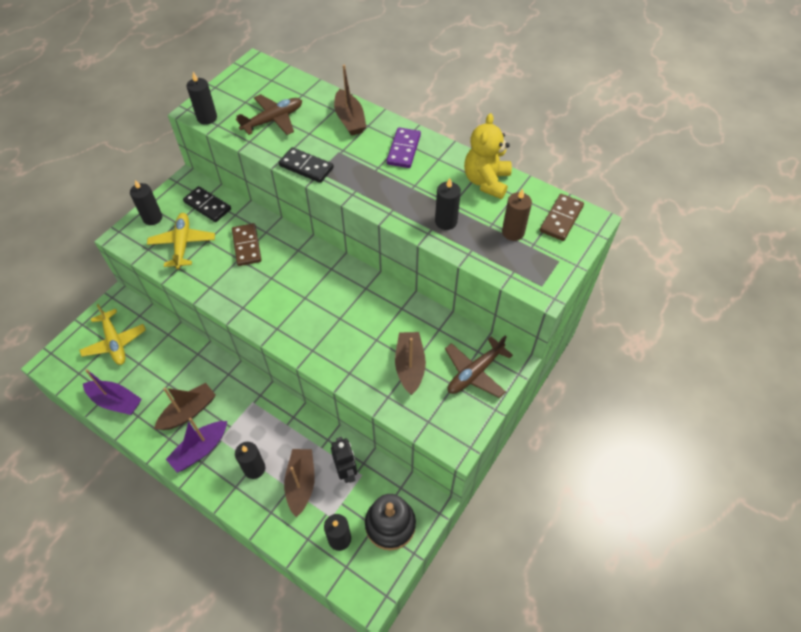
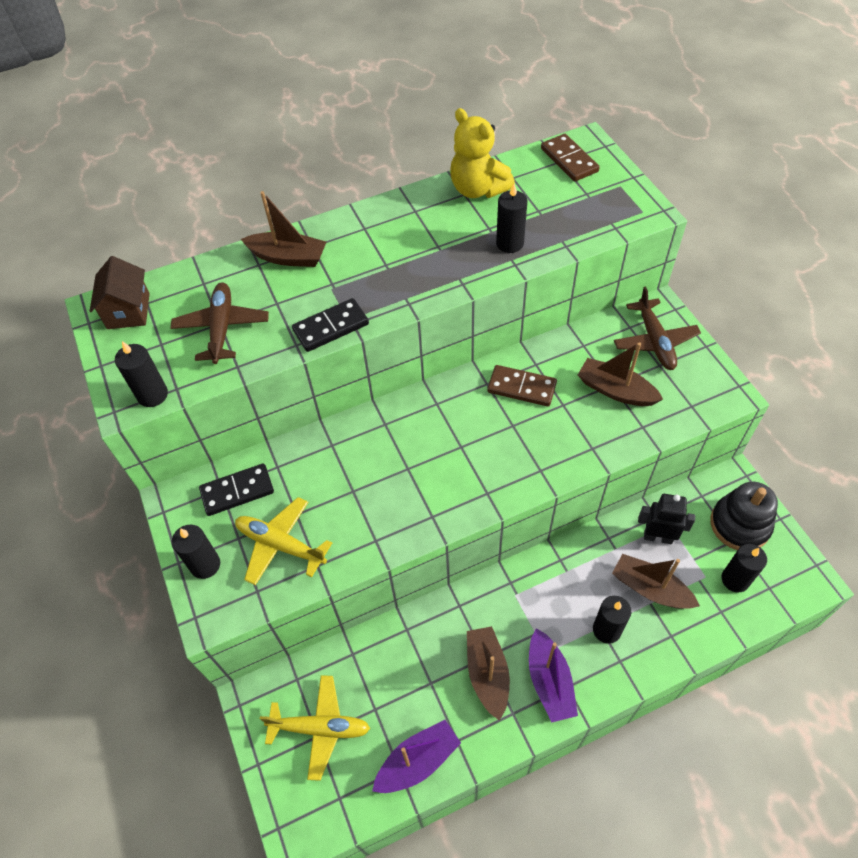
camera: 55 degrees left, 0 degrees up
(247, 246) = (339, 474): brown domino -> brown domino (521, 387)
(260, 76) = (128, 311): none -> brown house
(404, 149) = (377, 232): purple domino -> none
(513, 232) = (561, 201): brown candle -> none

